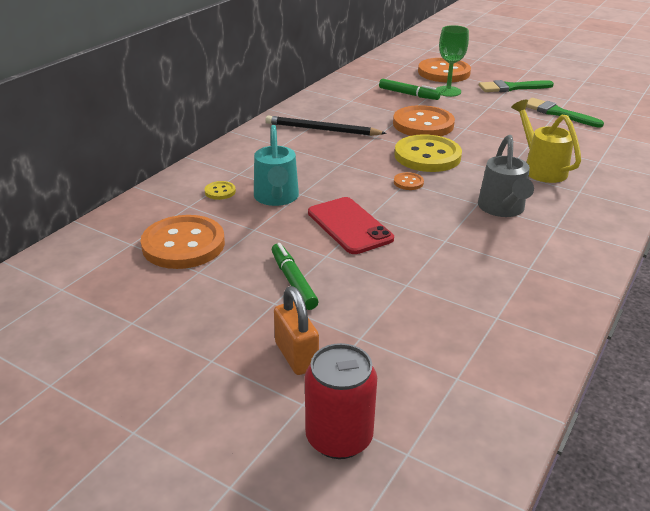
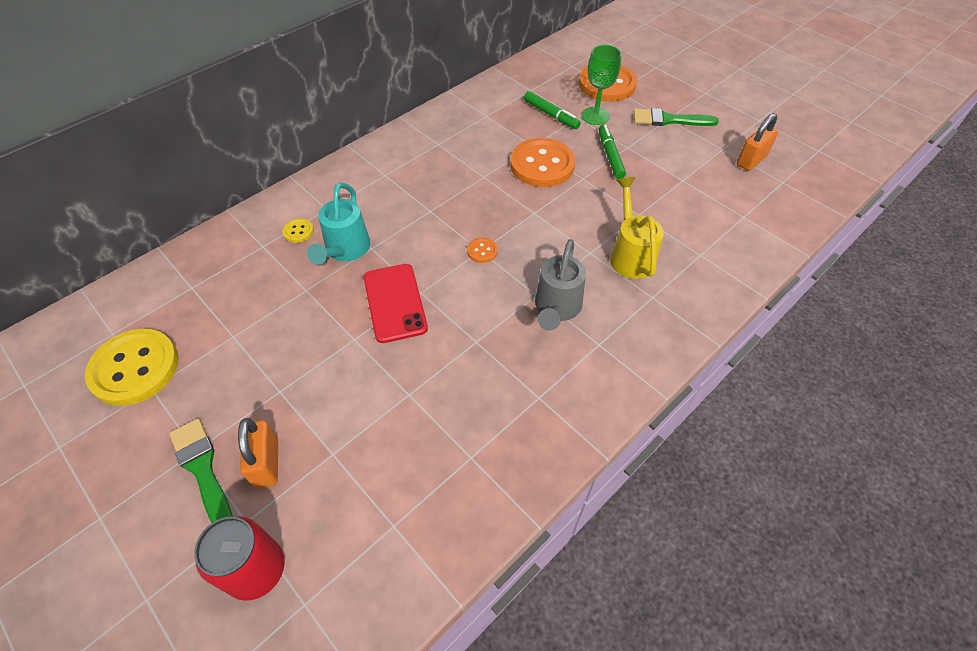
camera: 15 degrees right, 20 degrees up
(183, 244) = (235, 298): orange button -> none
(293, 281) = (308, 367): green marker -> green marker (610, 156)
(322, 130) = (435, 157): black pencil -> none
(427, 156) = (521, 215): yellow button -> yellow button (135, 368)
(557, 113) = (697, 169): green brush -> green brush (203, 469)
(596, 103) = (751, 160): none -> orange padlock

